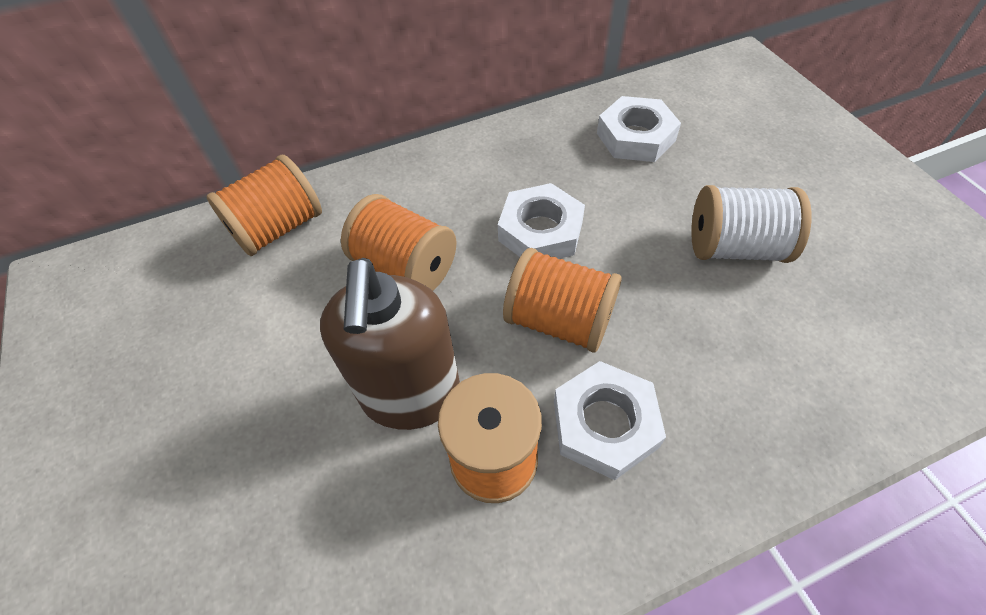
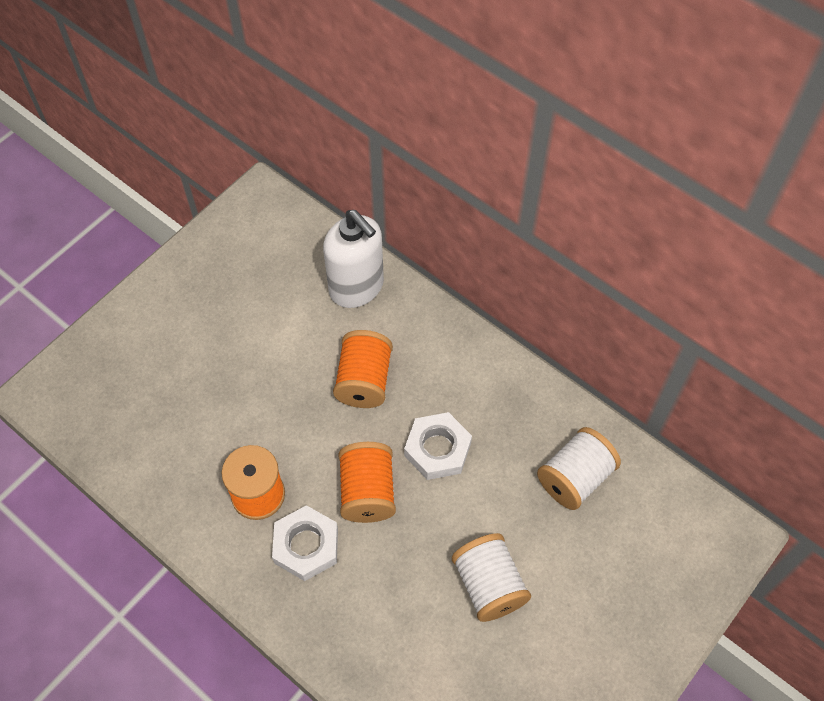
camera: 60 degrees right, 5 degrees up
(278, 228) = (357, 287): orange spool -> white soap dispenser
(411, 395) = (276, 432): brown soap dispenser -> none
(635, 137) = (575, 478): white nut -> white spool

